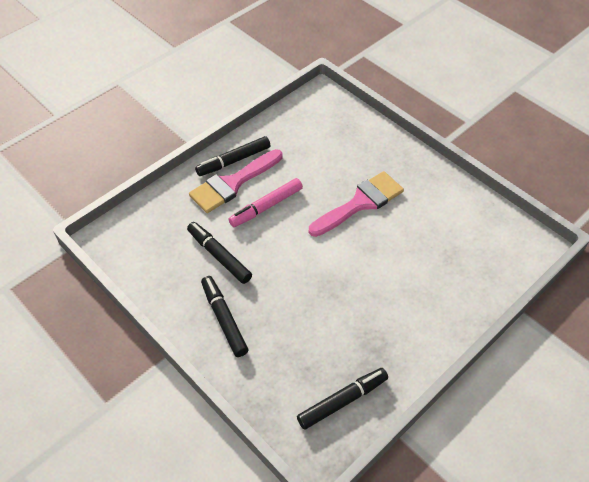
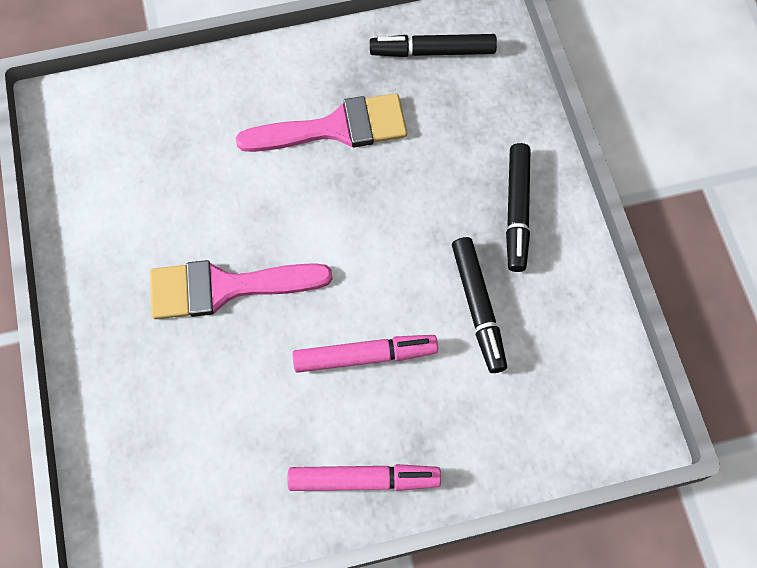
camera: 150 degrees left, 15 degrees up
(233, 183) = (390, 431): pink brush -> pink brush (335, 128)
(234, 161) = (364, 479): black marker -> pink marker

